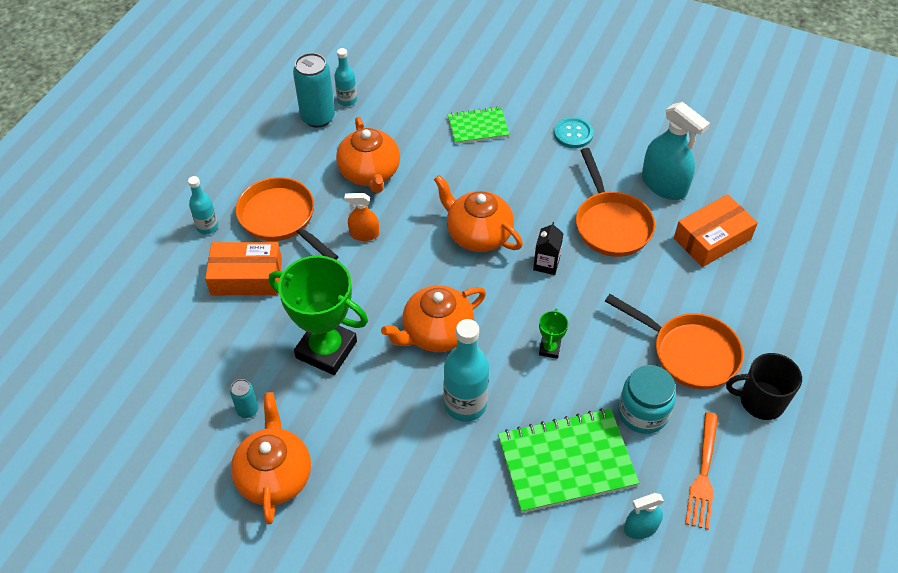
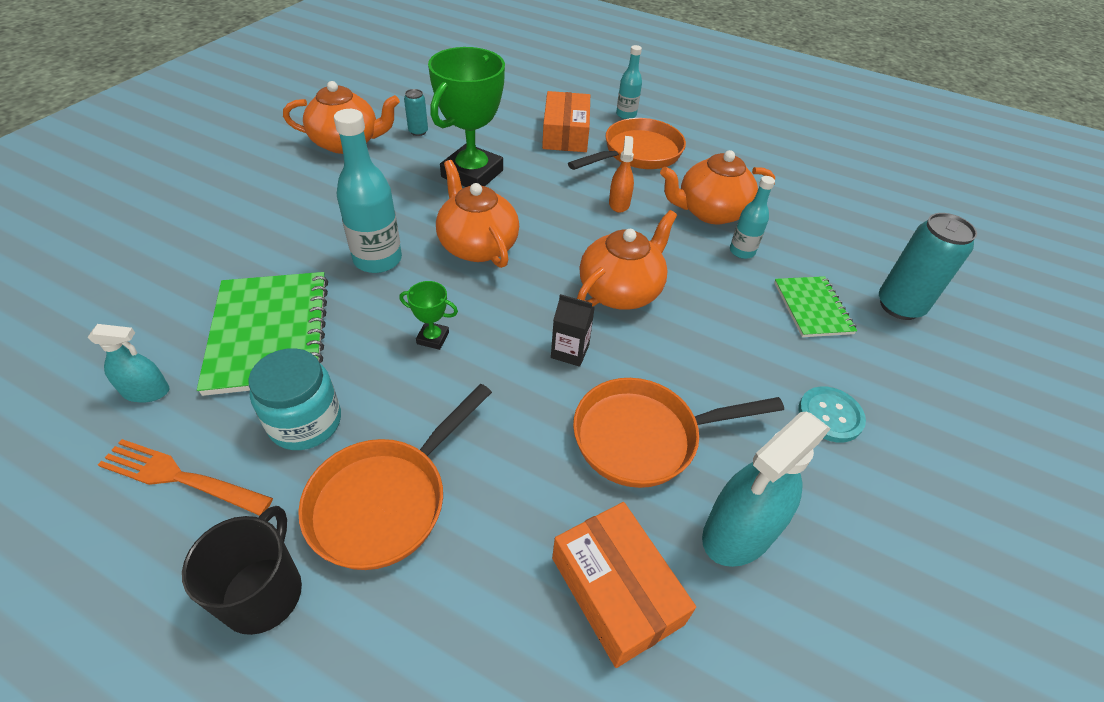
camera: 90 degrees right, 5 degrees down
(318, 117) = (788, 180): turquoise can -> turquoise can (899, 306)
(347, 100) = (823, 201): turquoise bottle -> turquoise bottle (742, 251)
(640, 528) = (146, 391): turquoise spray bottle -> turquoise spray bottle turned 105 degrees clockwise

